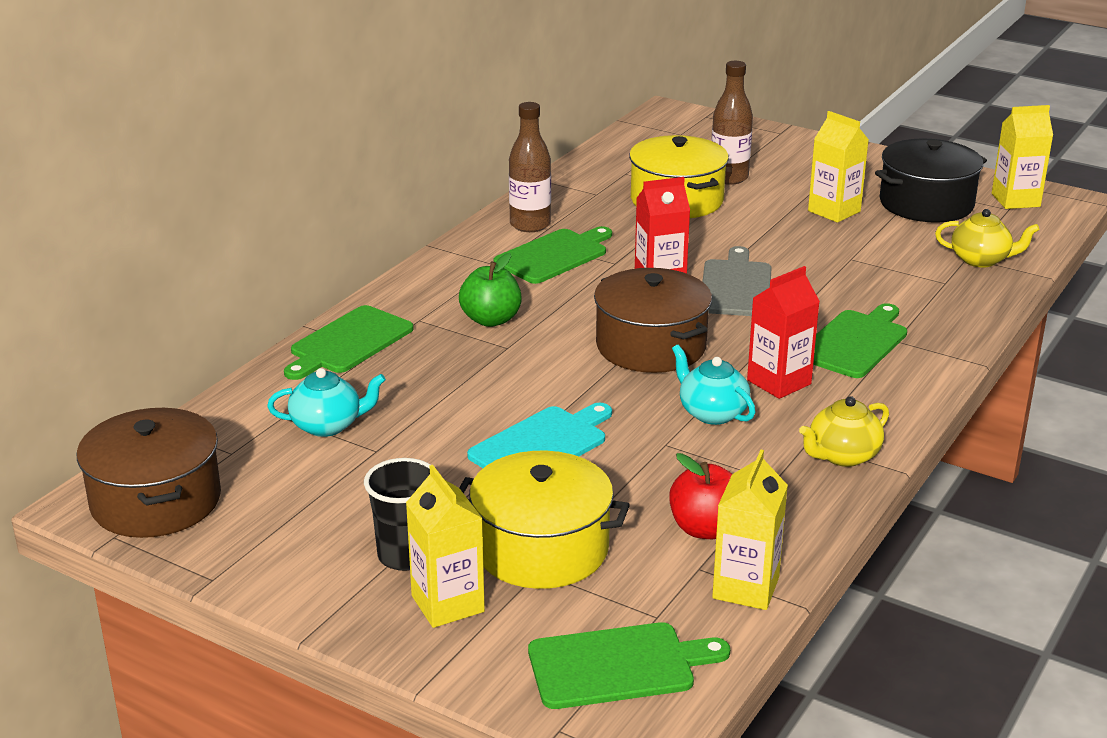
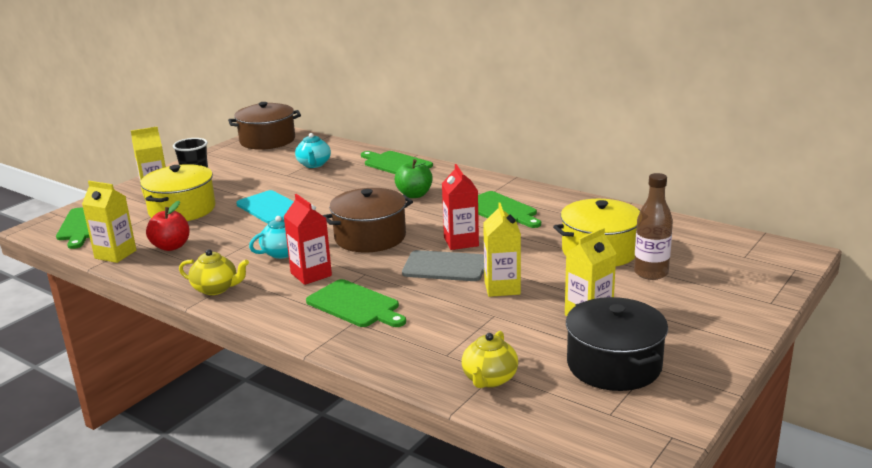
camera: 95 degrees right, 5 degrees down
(530, 225) = (548, 203): brown bottle -> none
(842, 456) = (216, 289): yellow teapot -> yellow teapot turned 135 degrees clockwise
(1015, 200) = (634, 422): yellow carton -> yellow carton (502, 288)

